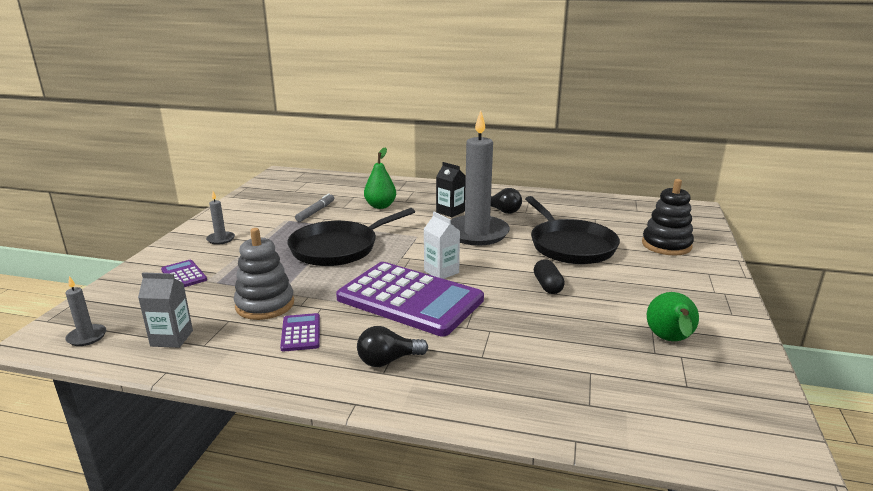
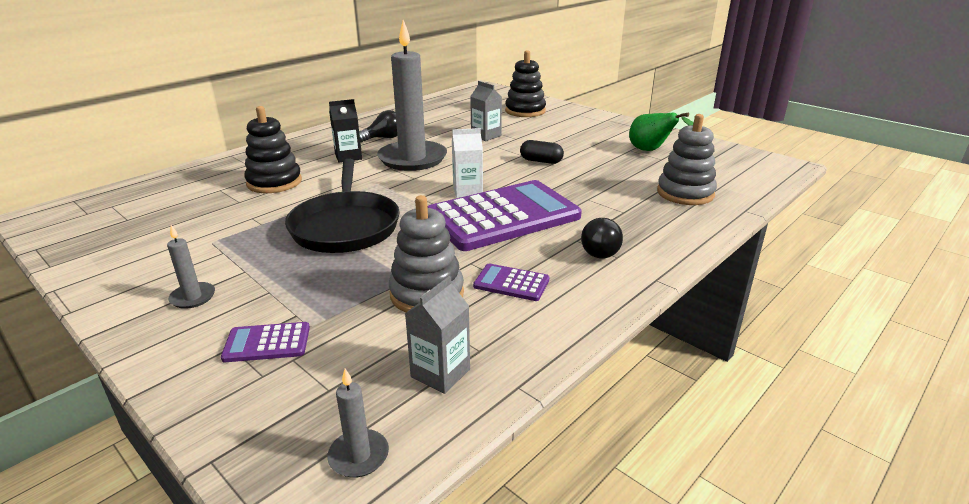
camera: 60 degrees left, 5 degrees up
(315, 211) = (222, 219): grey marker -> none
(380, 206) = (274, 182): green pear -> black stacking toy
(570, 246) = (486, 136): black pan -> grey carton
(573, 387) = (685, 193): none -> grey stacking toy

